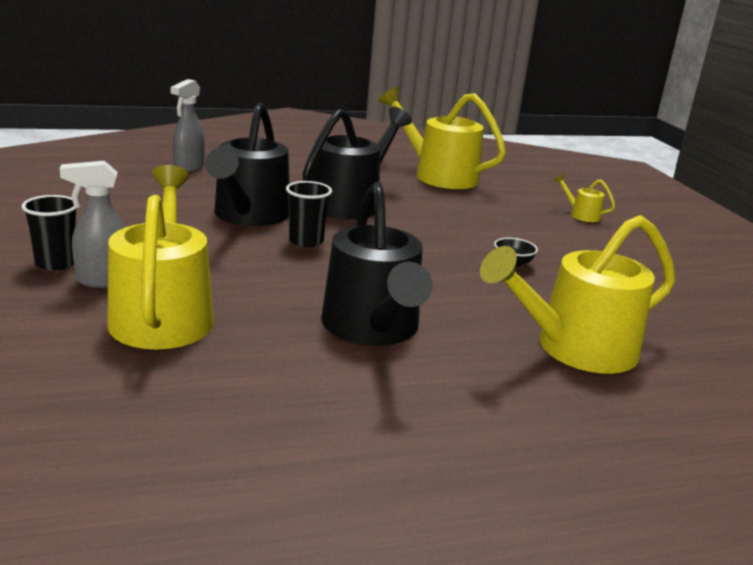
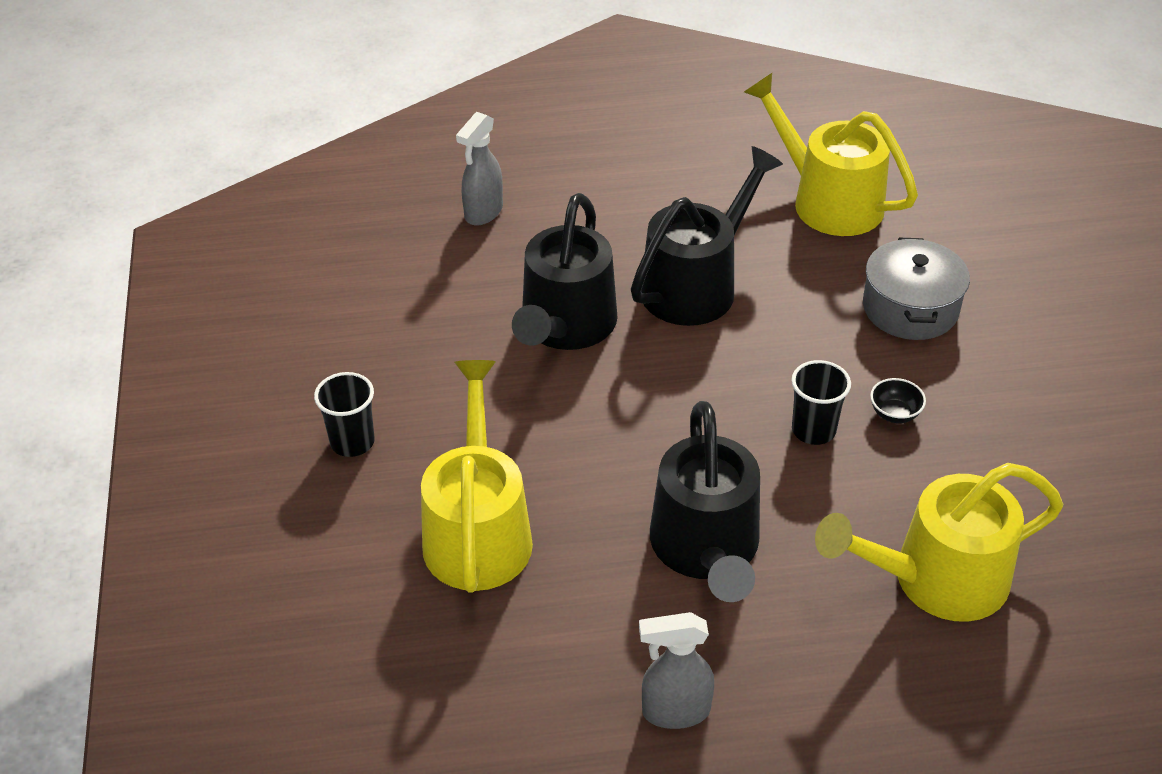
camera: 10 degrees right, 20 degrees up
(103, 280) = (407, 473): grey spray bottle -> grey spray bottle (674, 711)
(306, 241) = (636, 379): black cup -> black cup (813, 430)
(509, 218) = (910, 308): none -> grey pot
(581, 215) = (1017, 291): yellow watering can -> none

